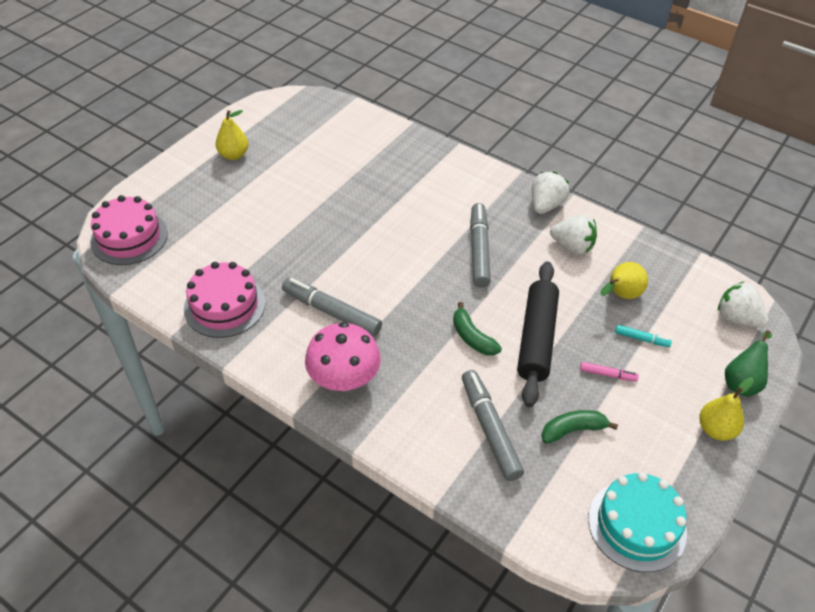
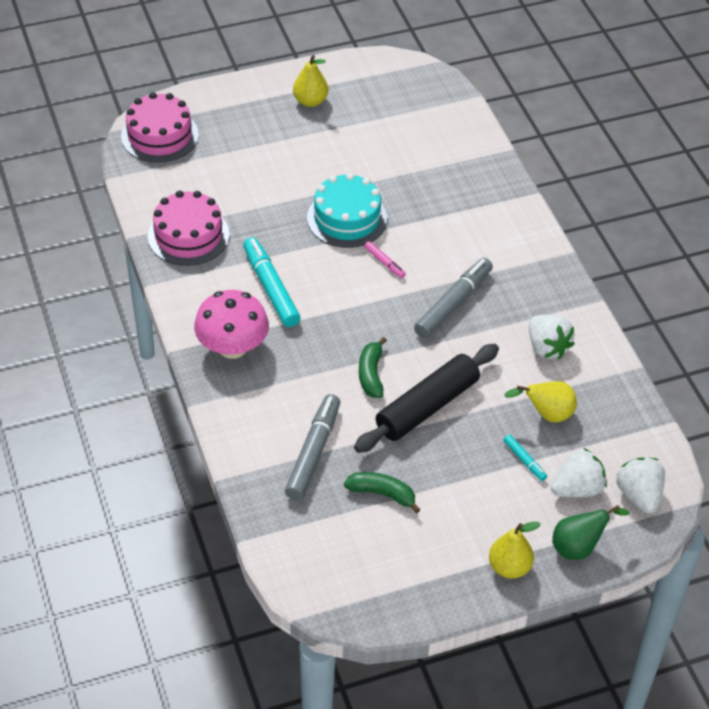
camera: 35 degrees right, 0 degrees up
(331, 312) = (271, 288): grey marker -> turquoise marker
(546, 205) = (562, 296): white strawberry -> white strawberry (577, 489)
(607, 374) = (460, 470): pink marker -> pink marker (384, 263)
(637, 525) = (361, 590): turquoise cake -> turquoise cake (347, 218)

